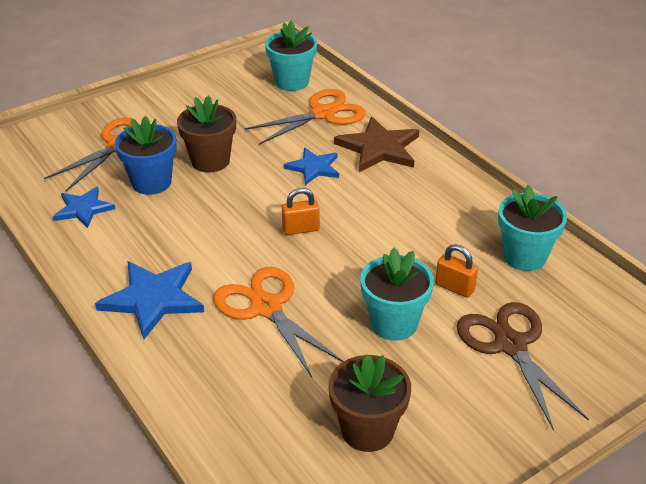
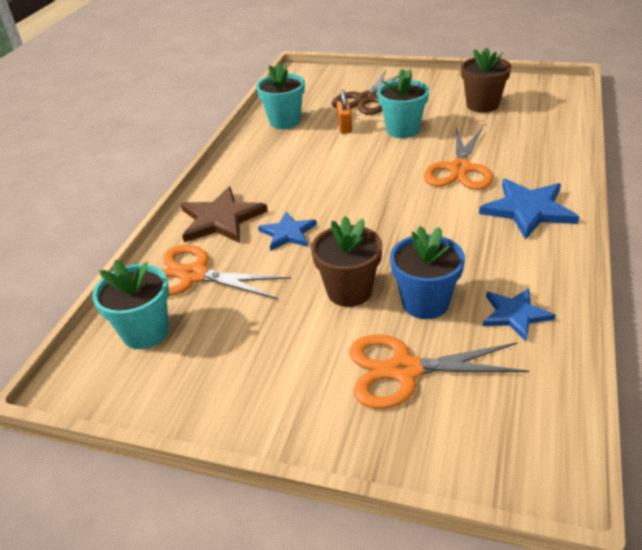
camera: 125 degrees left, 0 degrees up
(301, 229) = (370, 198): orange padlock -> none

